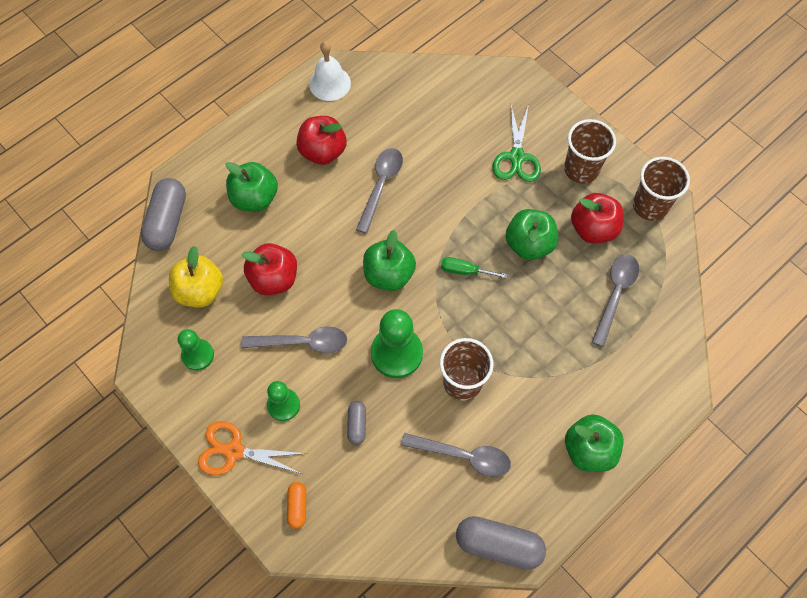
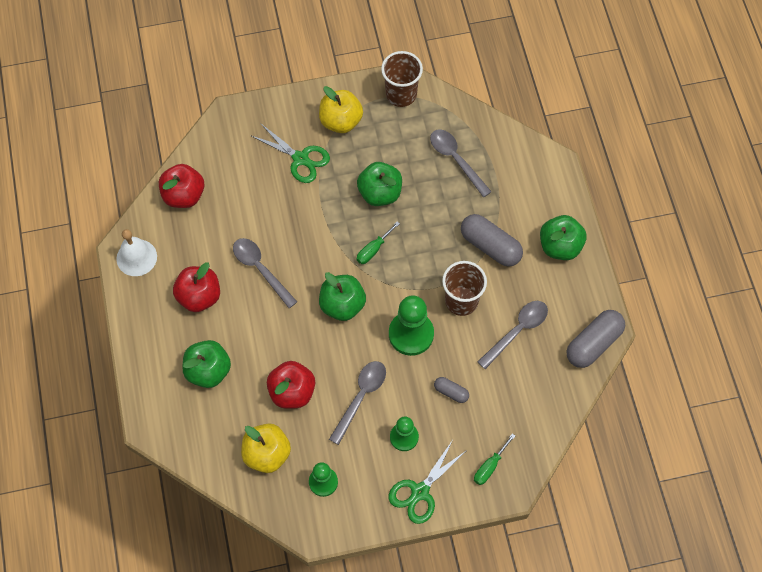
camera: 60 degrees left, 0 degrees up
(167, 221) = (185, 450): grey capsule -> grey capsule (490, 246)
(234, 451) = (420, 492): orange scissors -> green scissors
(297, 506) = (490, 466): orange capsule -> green screwdriver
(581, 169) = (341, 121): brown cup -> yellow apple
(593, 229) = (395, 143): red apple -> red apple (184, 195)

